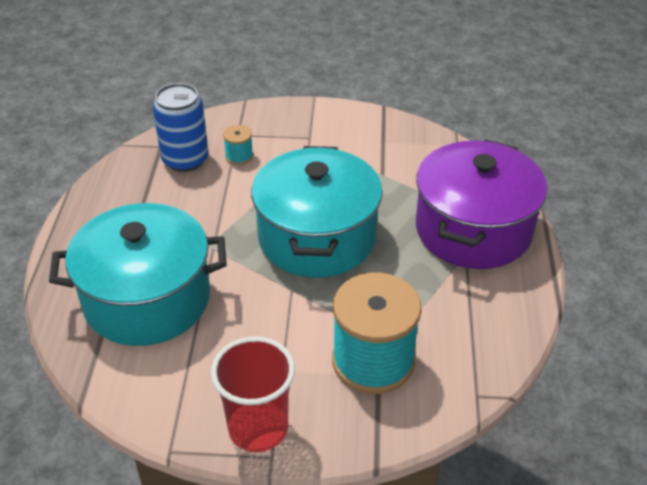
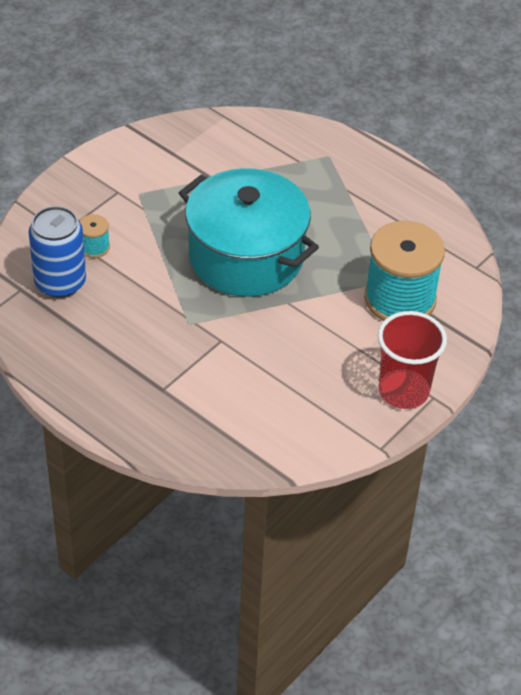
camera: 55 degrees left, 5 degrees up
(147, 299) = (214, 390): turquoise pot -> none
(473, 229) = (327, 169): purple pot -> none

